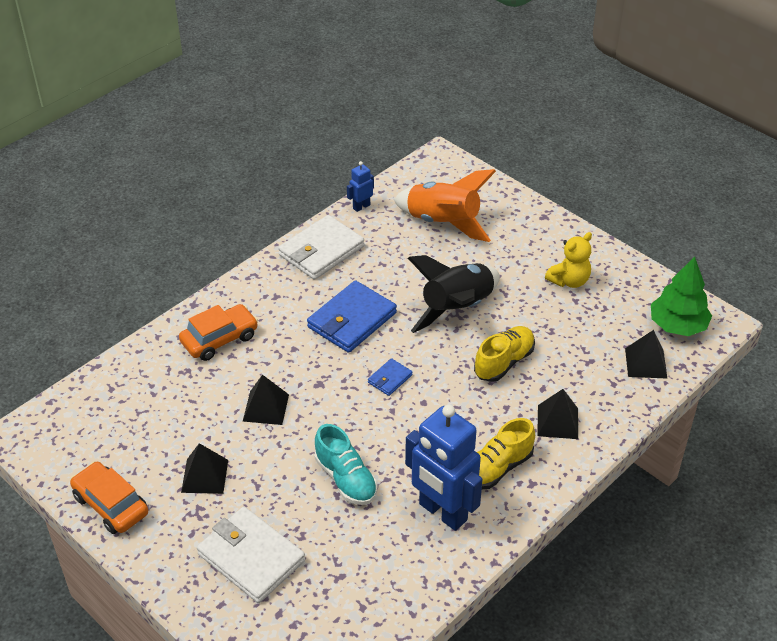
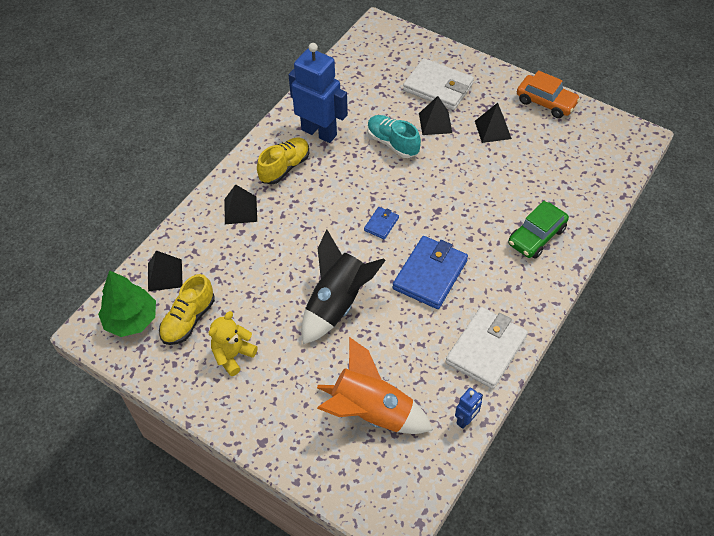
camera: 170 degrees right, 10 degrees up
(220, 339) = (536, 236): orange car -> green car
(265, 407) = (471, 184): black pyramid -> black pyramid (435, 123)
(504, 362) = (288, 255): yellow shoe -> yellow shoe (188, 320)

